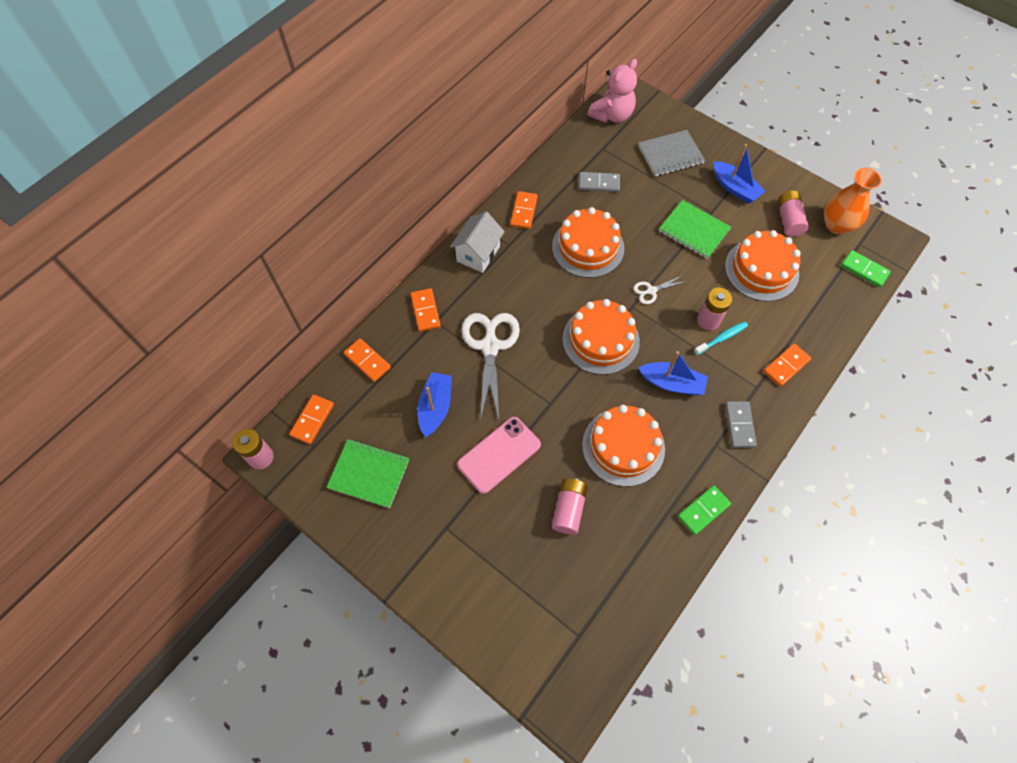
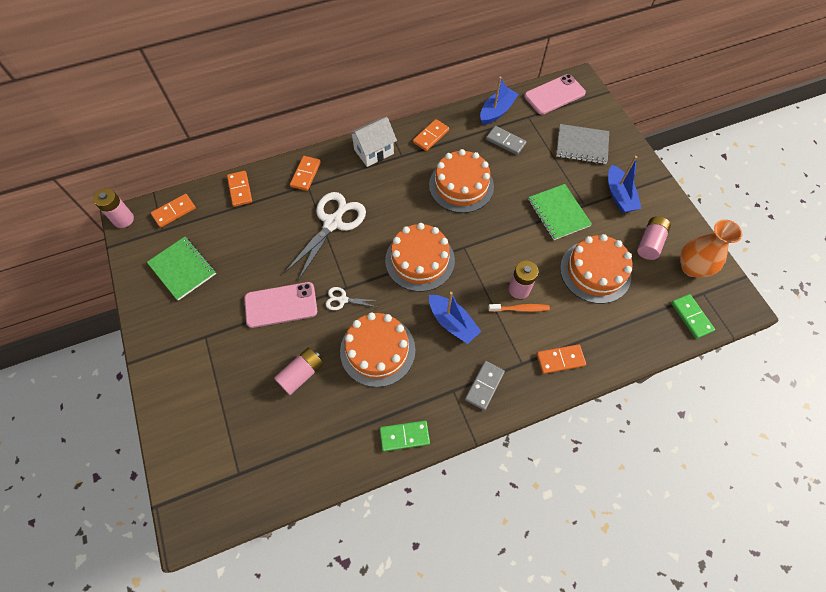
camera: 30 degrees right, 0 degrees up
(435, 407) = (262, 246): blue boat -> blue boat (497, 111)
(612, 115) = (554, 95): pink teddy bear -> pink phone
(651, 290) = (488, 243): white scissors -> white scissors (343, 300)
(721, 338) = (520, 309): turquoise toothbrush -> orange toothbrush

